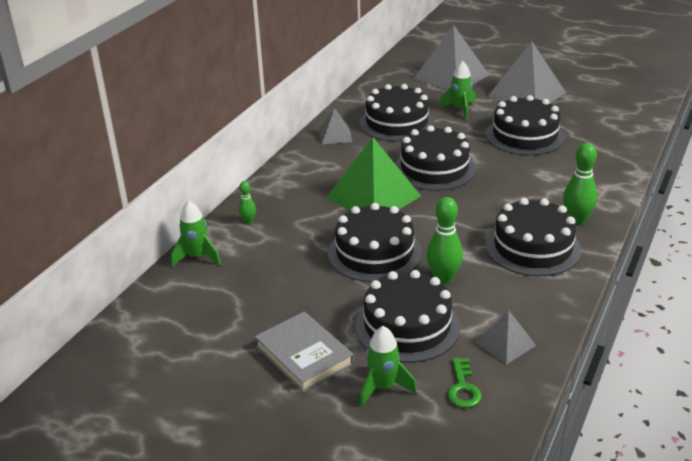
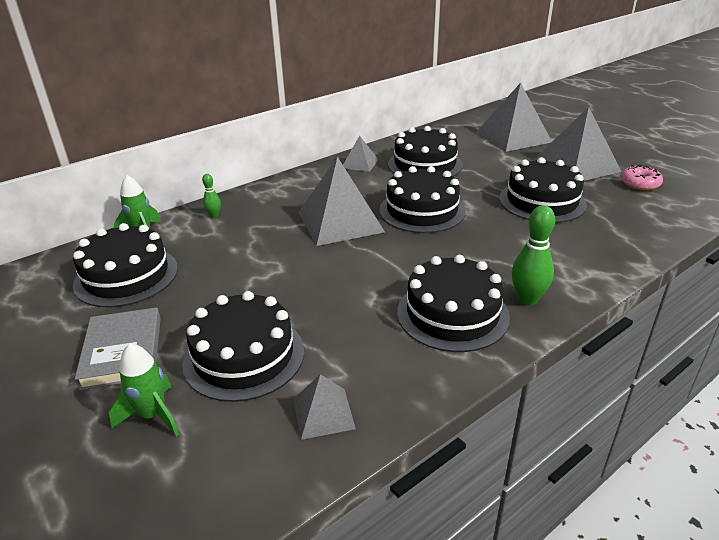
camera: 25 degrees right, 0 degrees up
(373, 197) = (340, 222): green pyramid -> grey pyramid
(374, 253) = (289, 273): black cake -> black cake (126, 276)
(443, 278) = (328, 318): green bowling pin -> none
(460, 110) = (495, 165): green rocket -> none
(463, 388) = (228, 449): green key -> none
(587, 101) = (640, 184): none -> pink donut

